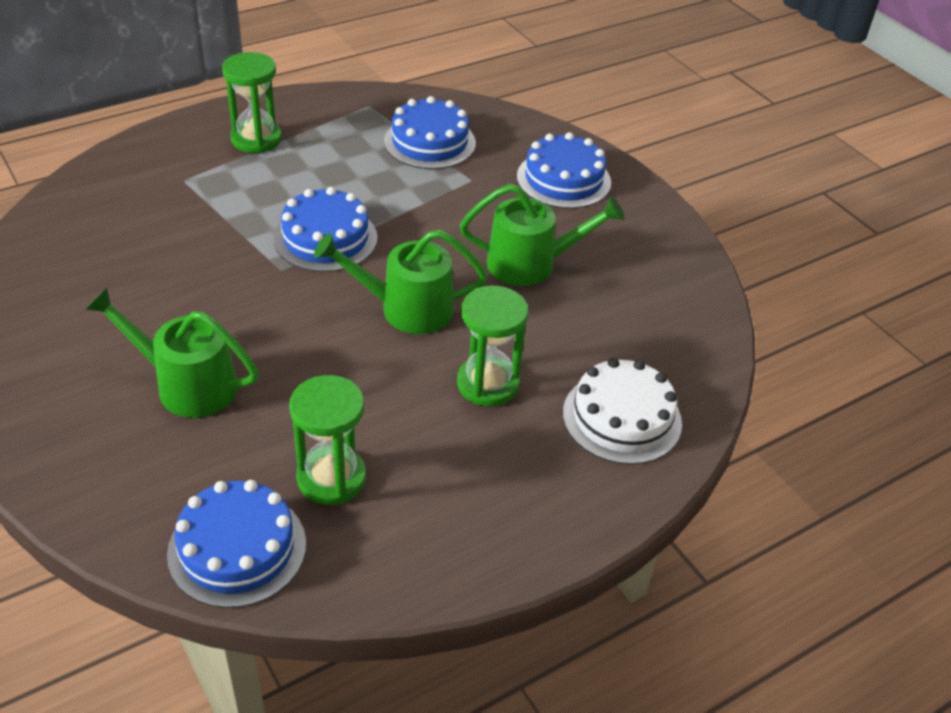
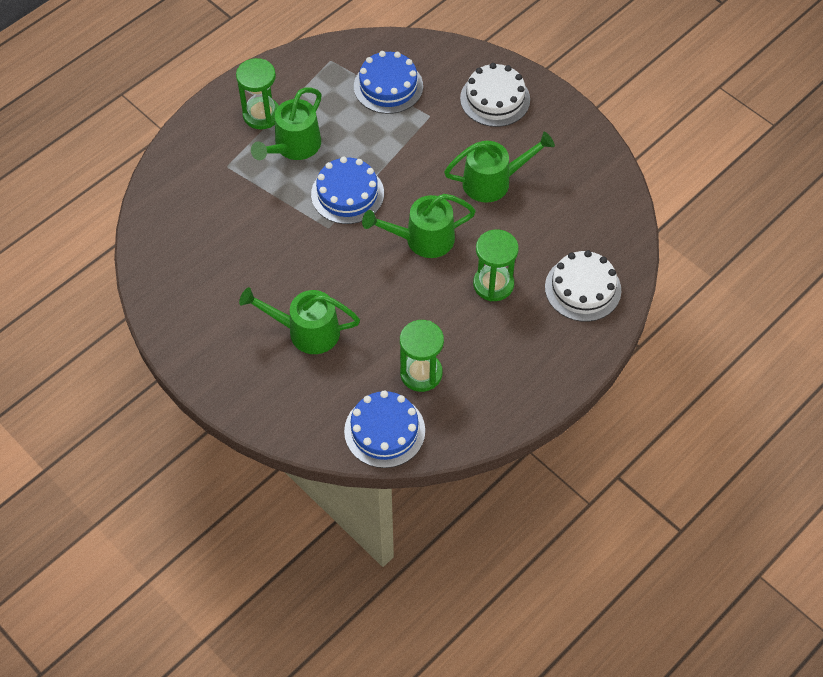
camera: 10 degrees left, 15 degrees up
(279, 177) = (293, 147): none -> green watering can
(563, 179) = (495, 99): blue cake -> white cake

